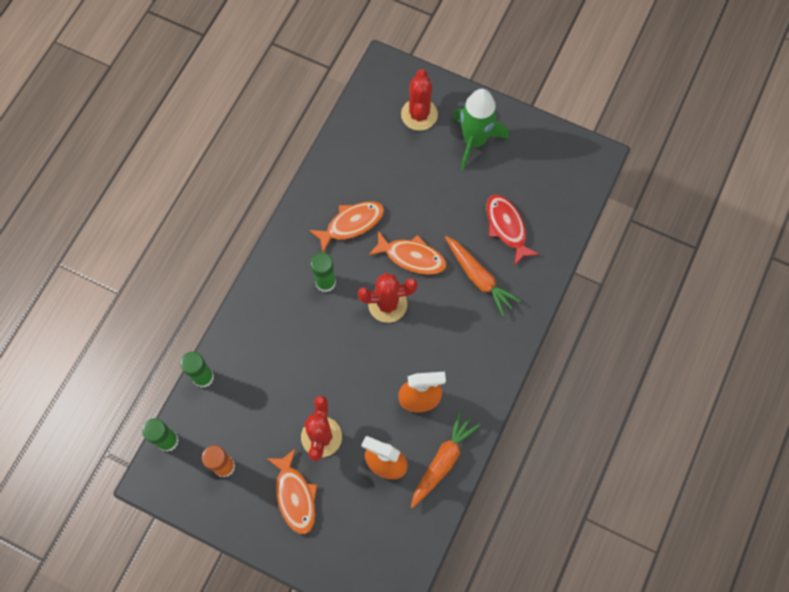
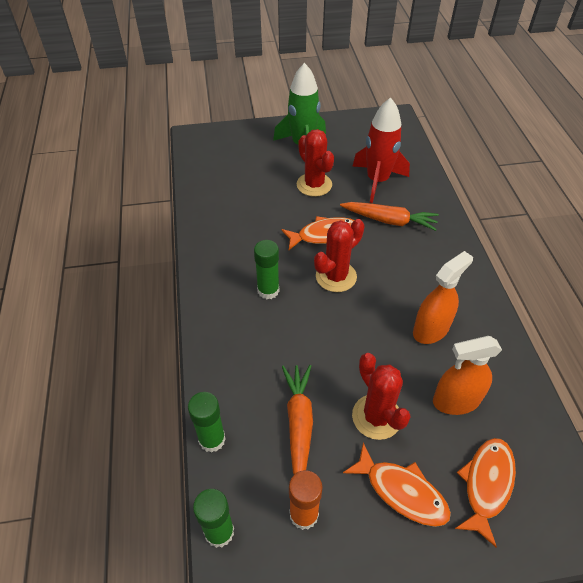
camera: 35 degrees left, 20 degrees down
(351, 224) = (254, 239): orange fish -> orange fish (486, 485)
(419, 114) = (246, 149): red cactus -> red cactus (314, 185)
(442, 461) = (498, 365): orange carrot -> orange carrot (299, 423)
(507, 227) = (377, 181): red fish -> red rocket

